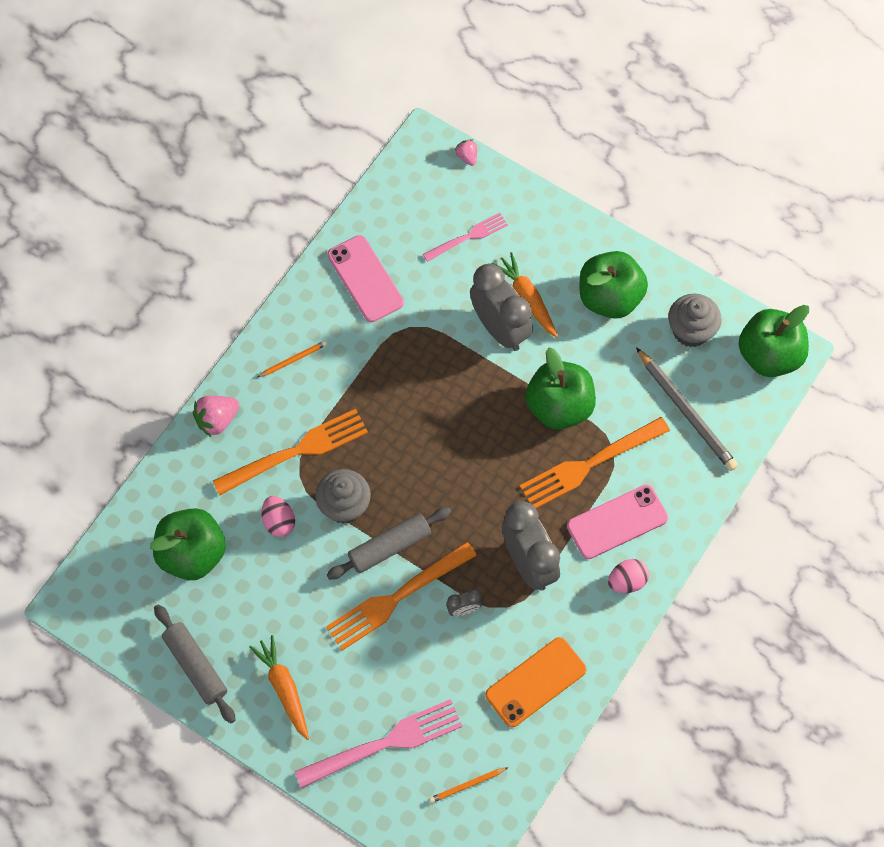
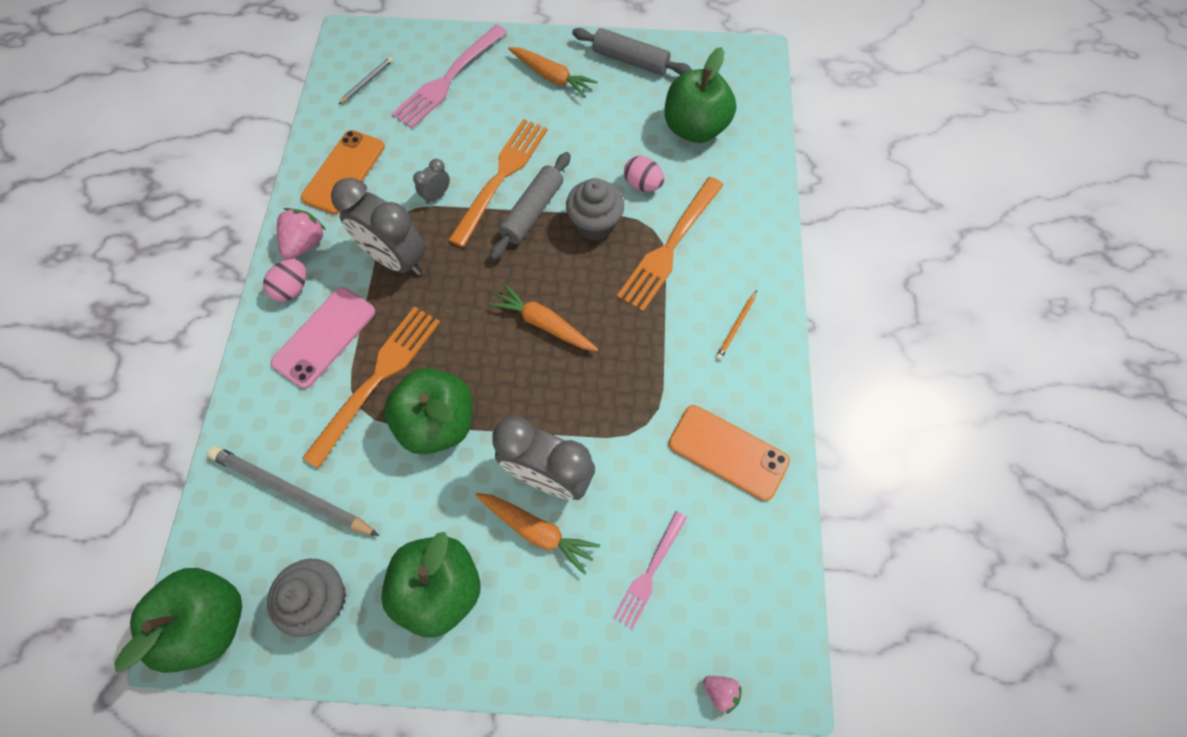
camera: 150 degrees right, 0 degrees up
(217, 420) = (761, 237): pink strawberry -> pink strawberry (305, 243)
(365, 279) = (728, 452): pink phone -> orange phone
(438, 441) = (544, 324): none -> orange carrot
(467, 785) = (367, 82): orange pencil -> grey pencil

